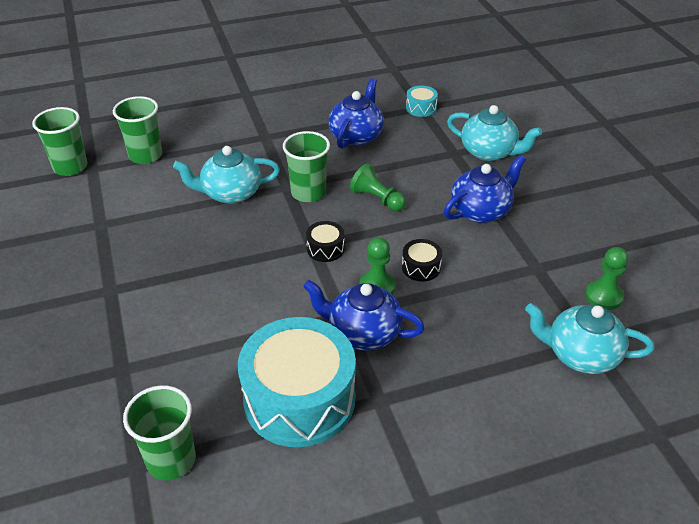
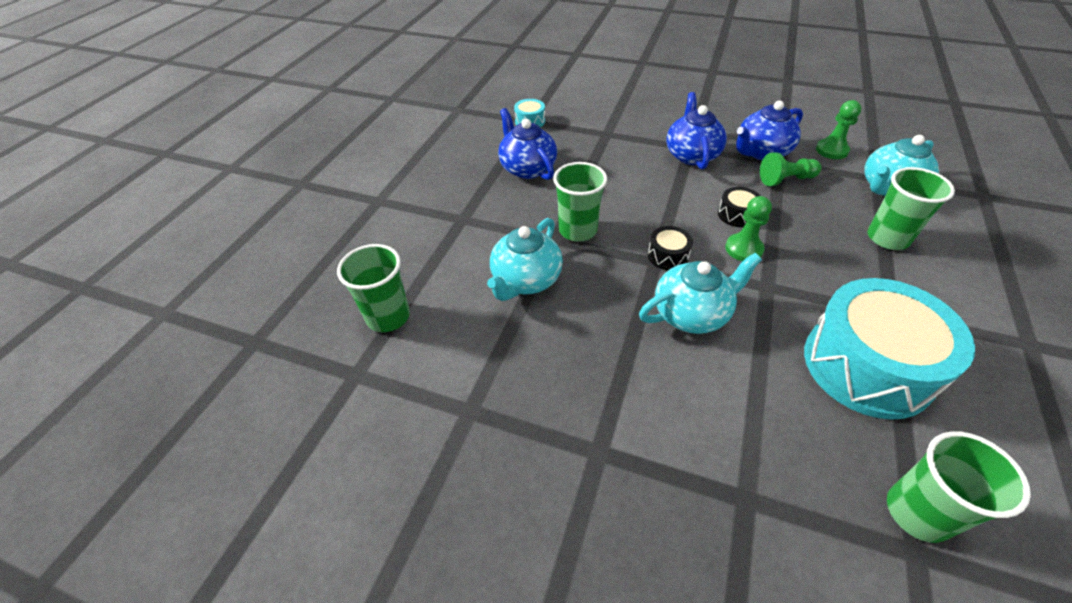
camera: 50 degrees left, 5 degrees up
(70, 167) = (327, 394): green cup -> green cup (887, 238)
(363, 333) = (799, 284): blue teapot -> blue teapot (761, 152)
(377, 199) = (626, 196): green pawn -> green pawn (785, 180)
(489, 152) = (623, 119): turquoise teapot -> turquoise teapot (691, 314)

